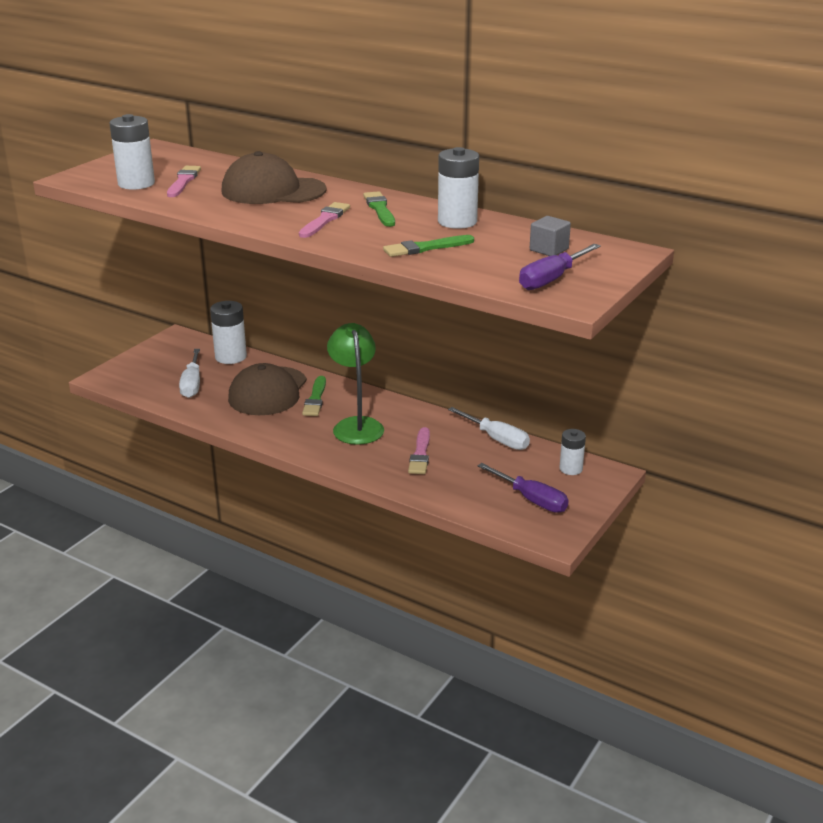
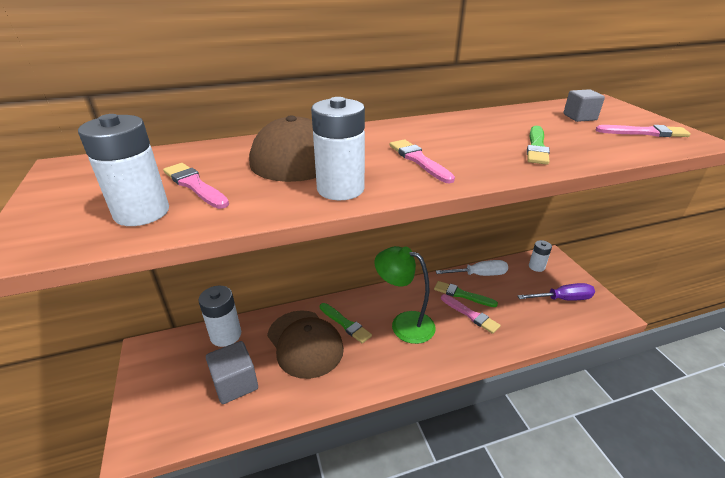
camera: 50 degrees left, 5 degrees up
(192, 384) = (235, 383): white screwdriver -> grey cube
(380, 209) = (423, 135): green brush -> green brush (462, 295)
(457, 221) = (488, 122): white battery -> white battery (340, 189)
(552, 279) = (644, 132): purple screwdriver -> pink brush

